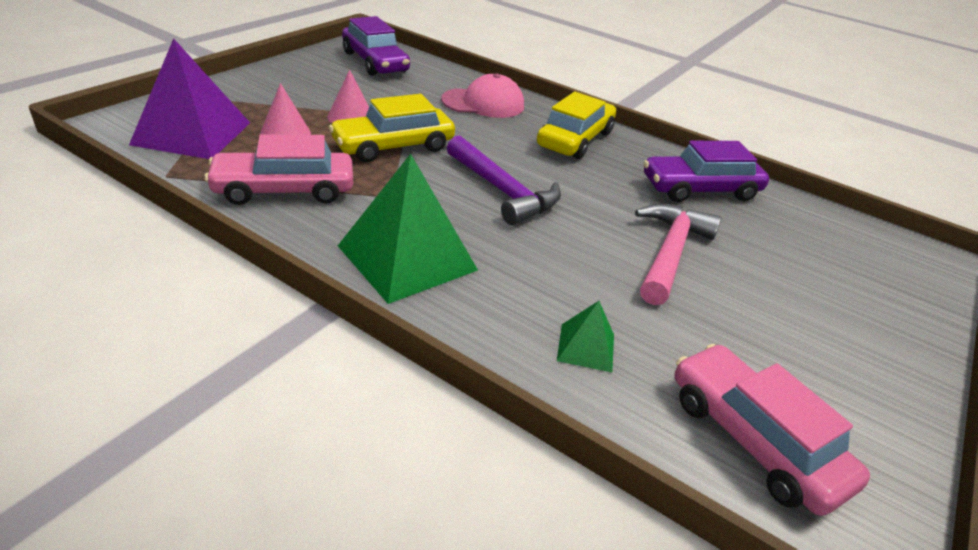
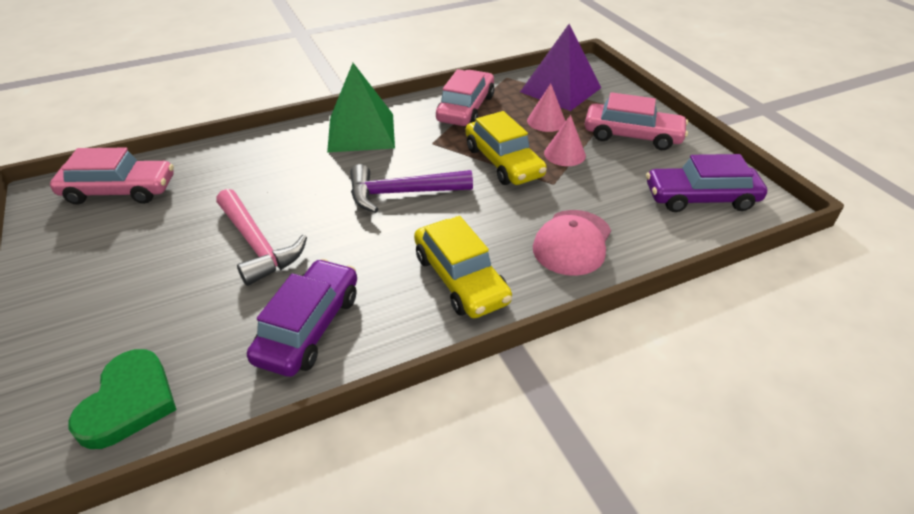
camera: 125 degrees right, 5 degrees up
(288, 89) = (632, 136): none -> pink car
(393, 146) = (503, 162): yellow car -> yellow car turned 150 degrees clockwise
(586, 347) = (232, 165): green pyramid -> none
(856, 241) = (129, 402): none -> green heart

